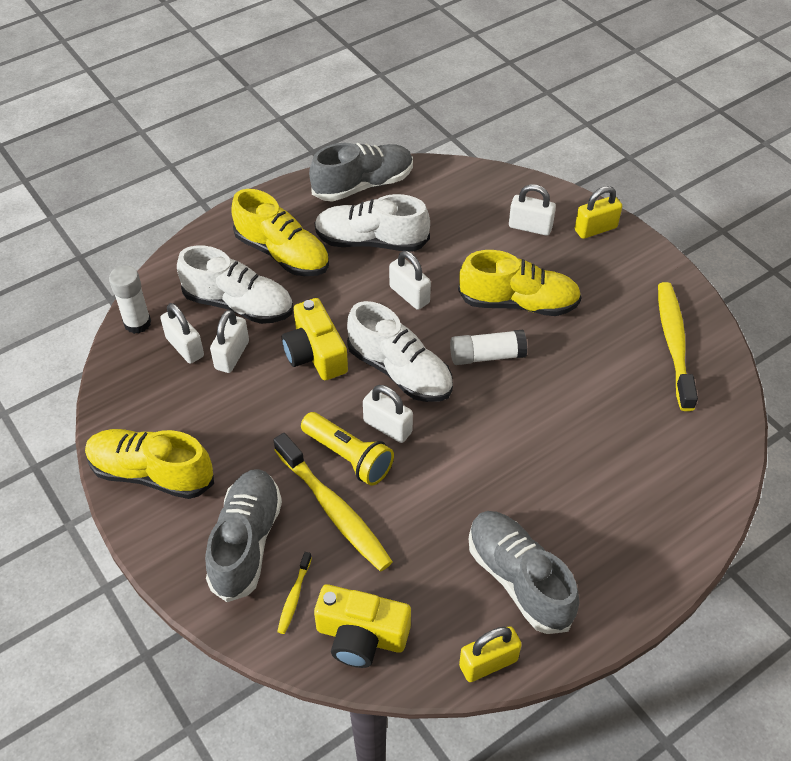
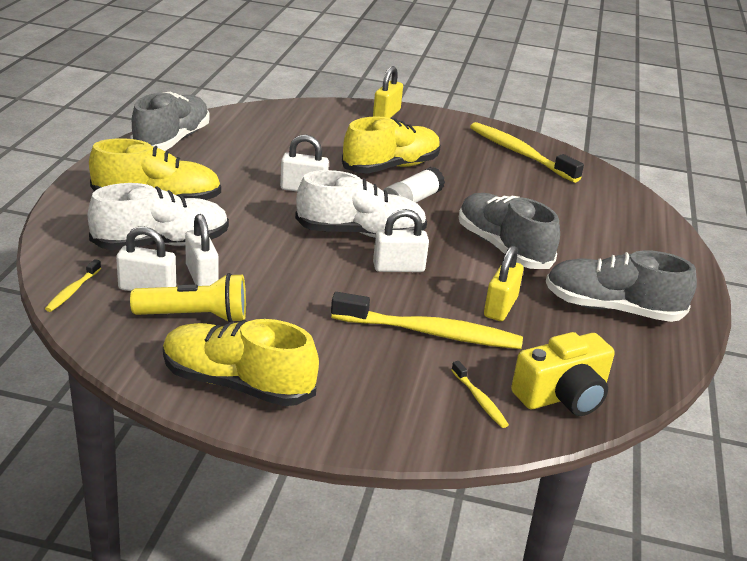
camera: 45 degrees left, 20 degrees down
(137, 323) = (72, 291): white glue stick -> yellow toothbrush
(152, 473) = (237, 384): yellow shoe -> yellow shoe turned 45 degrees clockwise
(246, 542) = (390, 387): grey shoe -> grey shoe (502, 248)
(315, 354) = (276, 248): yellow camera -> none
(348, 457) = (395, 297): yellow flashlight -> yellow flashlight (195, 316)
(371, 241) = (227, 169): white shoe -> none
(488, 663) = (663, 363): yellow padlock -> yellow padlock (500, 307)
(530, 227) = (339, 126): white padlock -> none

